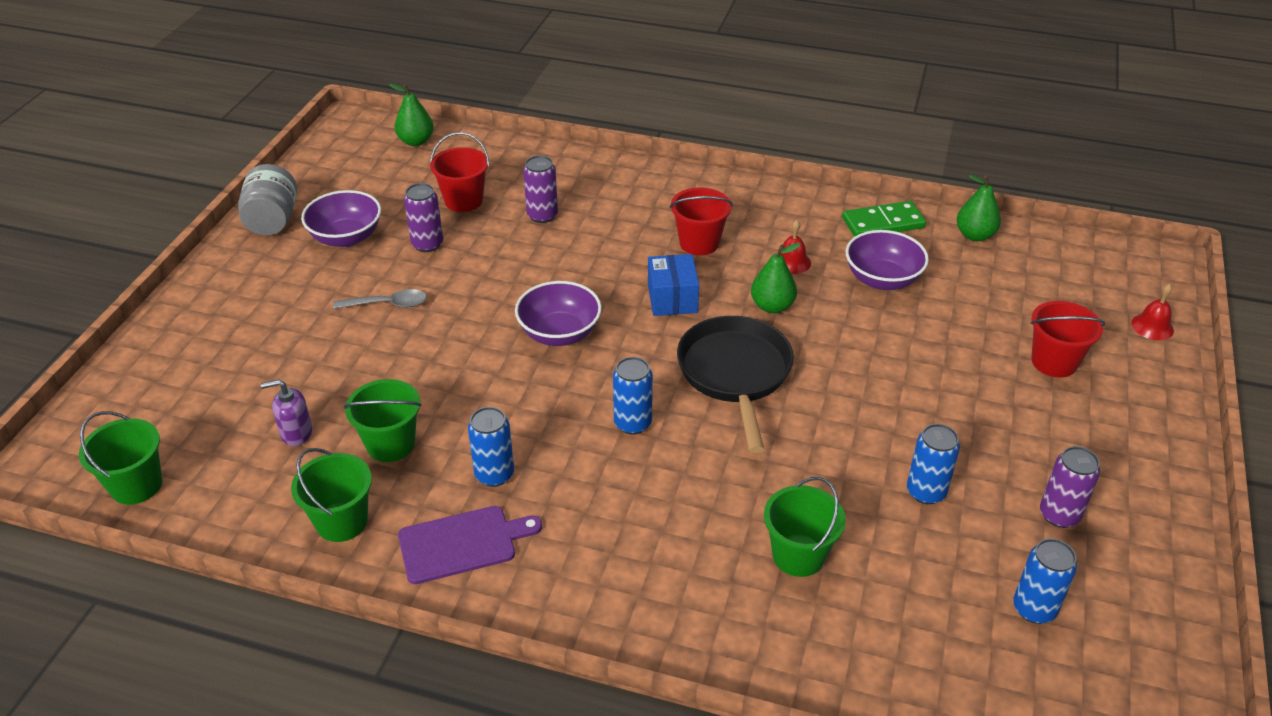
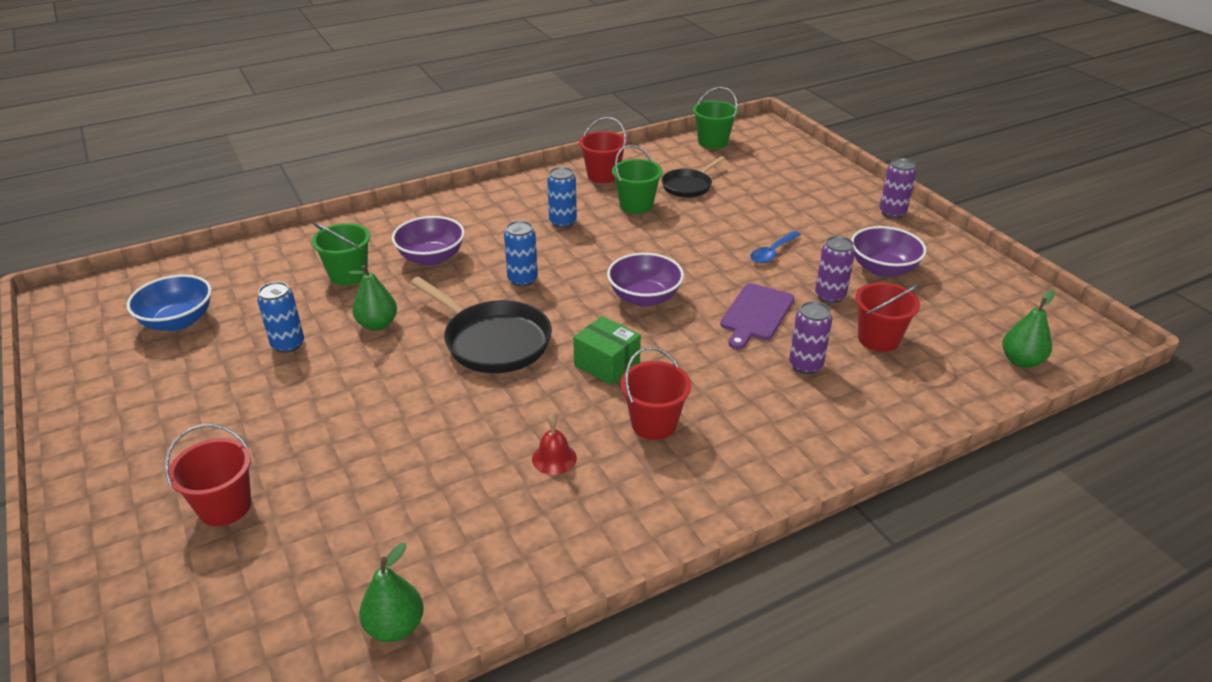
camera: 135 degrees right, 5 degrees down
(272, 220) = (944, 250): grey jar -> none
(296, 433) = (688, 186): purple soap dispenser -> black pan
(342, 521) = (603, 175): green bucket -> red bucket
(388, 304) = (772, 252): grey spoon -> blue spoon
(462, 543) = (534, 196): purple cutting board -> purple cutting board (756, 314)
(672, 299) = (607, 364): blue box -> green box
(772, 306) = (523, 406): green pear -> green pear (377, 324)
(882, 279) = (453, 494): purple bowl -> purple bowl (431, 258)
(883, 223) = (513, 570): green domino -> none
(1034, 609) = (178, 321): blue can -> blue bowl
(1059, 515) = (177, 380): purple can -> purple can (892, 213)
(1152, 326) = (119, 622): red bell -> none

